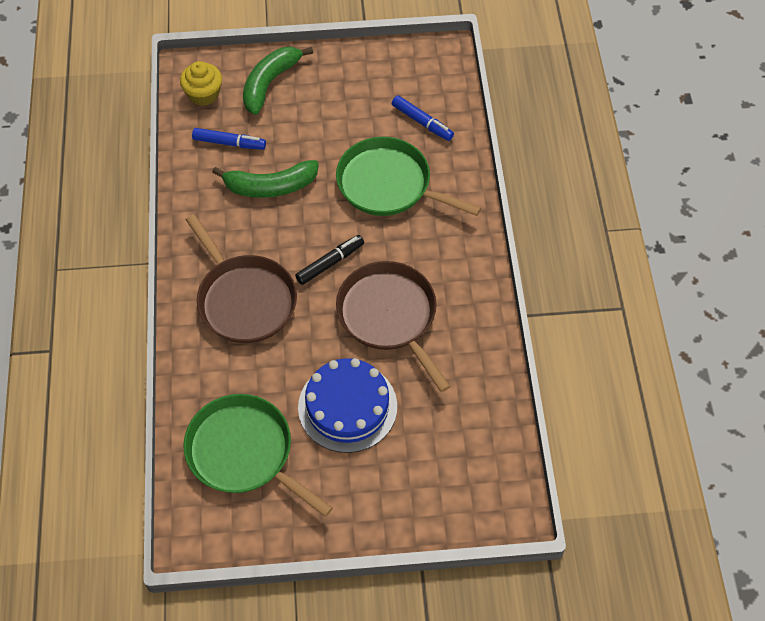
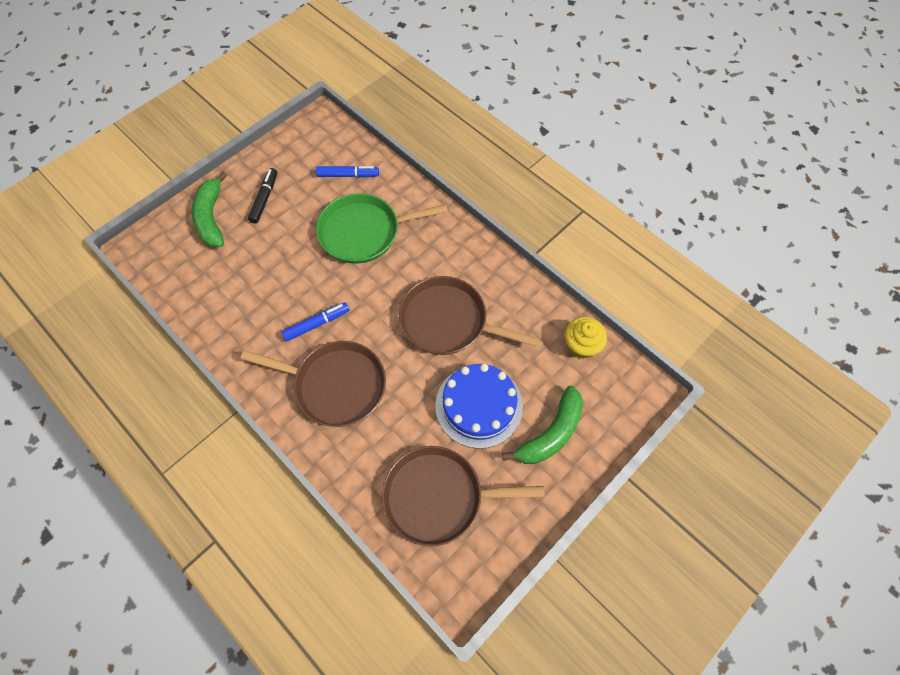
camera: 40 degrees left, 5 degrees up
(203, 94) = (166, 258): yellow cupcake -> yellow cupcake (581, 345)
(229, 143) = (219, 280): blue marker -> blue marker (317, 324)
(244, 453) = (439, 497): green pan -> brown pan
(270, 186) = (280, 290): green banana -> green banana (551, 433)
(330, 263) = (373, 314): black marker -> black marker (264, 199)

